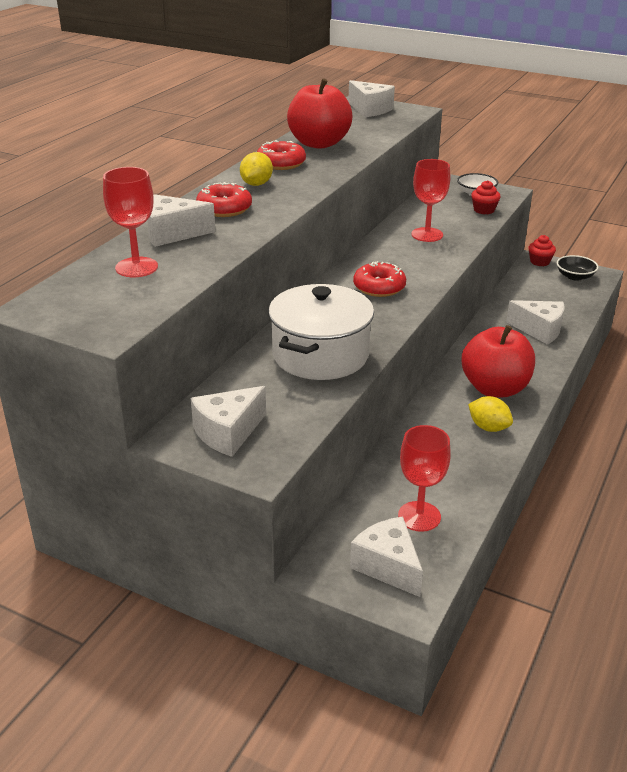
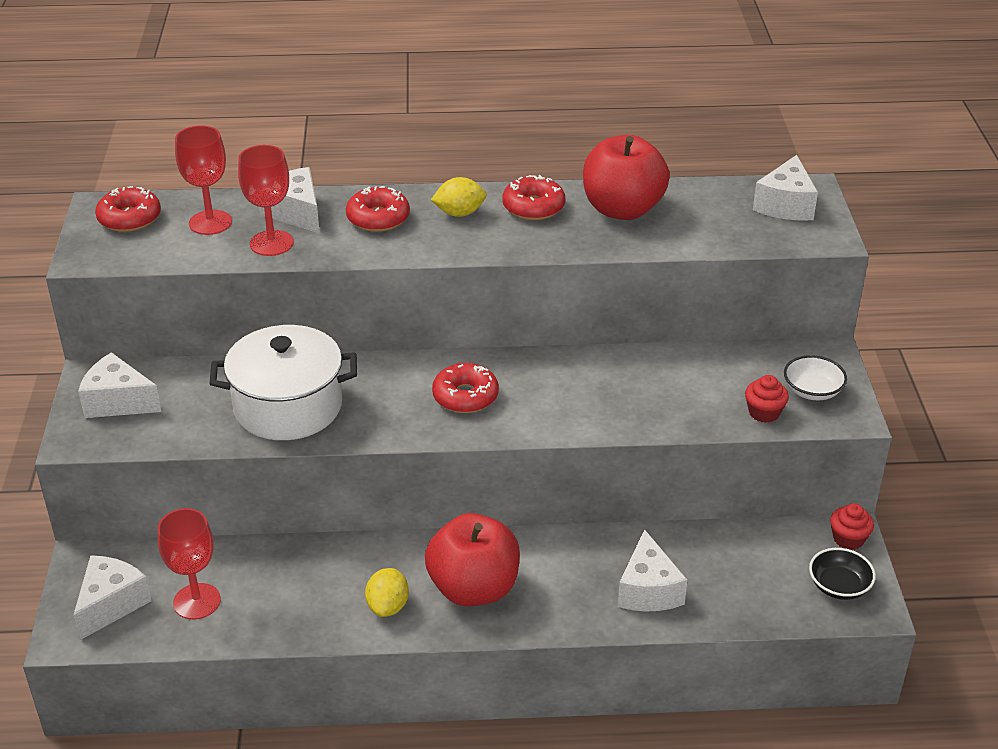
camera: 60 degrees right, 5 degrees up
(75, 299) = (129, 218): none -> red donut
(427, 235) = (638, 388): red goblet -> red goblet (271, 243)

